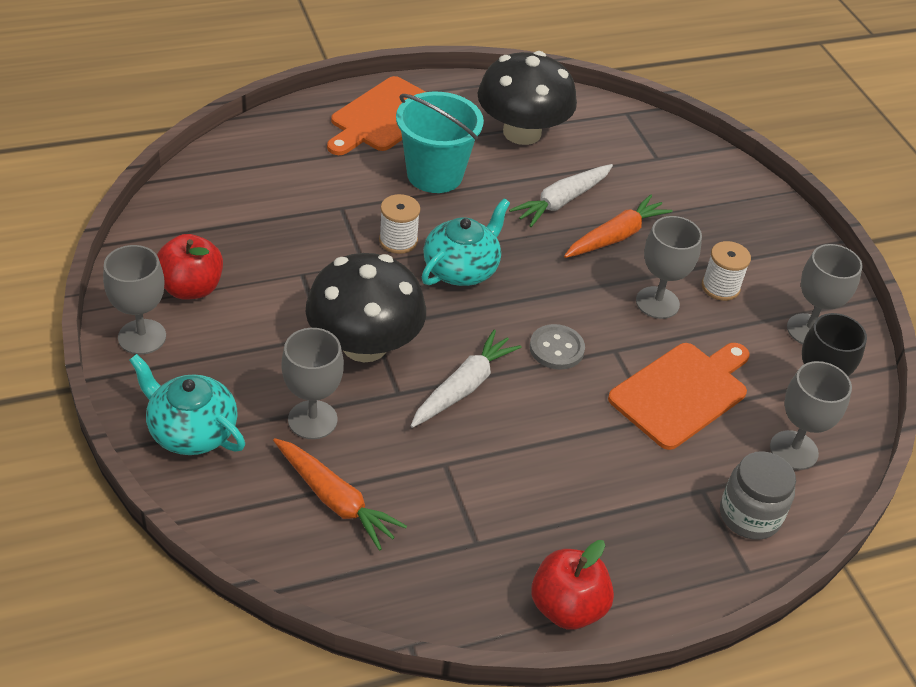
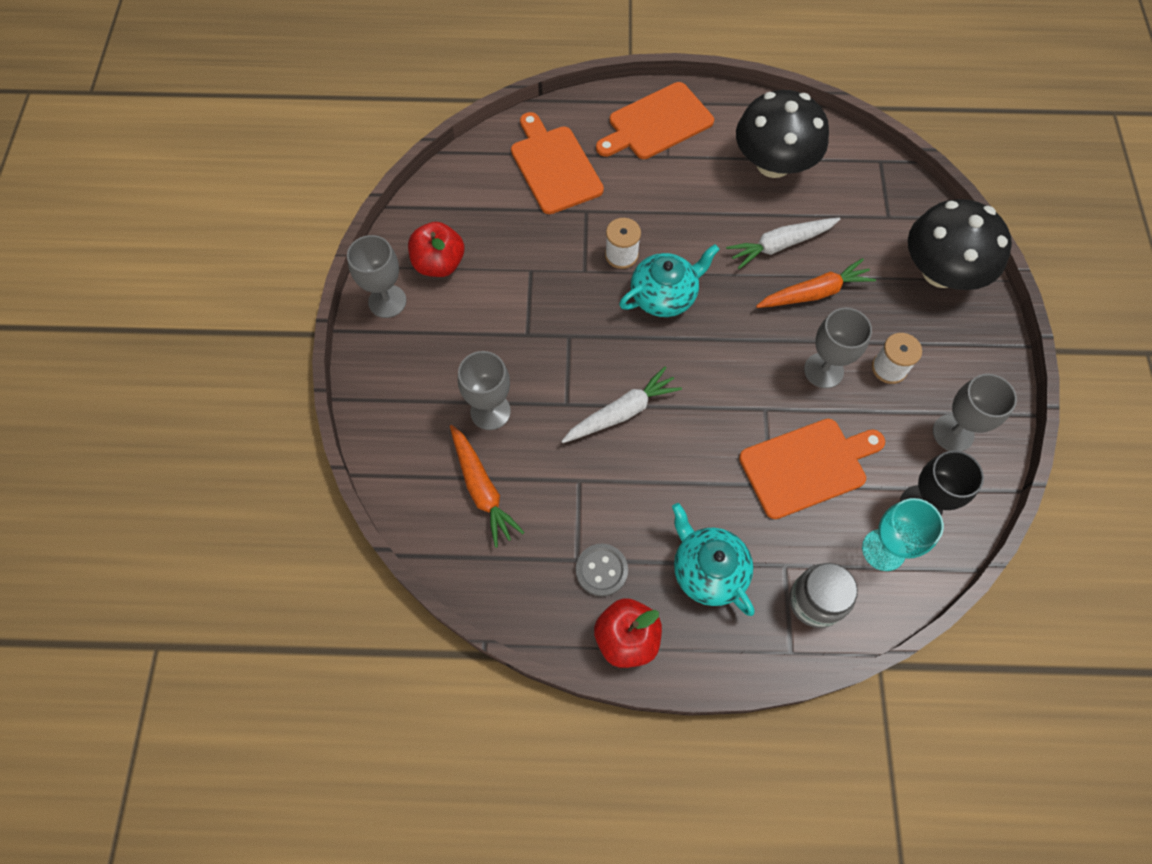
camera: 25 degrees right, 20 degrees up
(191, 431) = (396, 397): turquoise teapot -> turquoise teapot (708, 570)
(288, 173) = (554, 166): none -> orange cutting board
(364, 345) = (556, 351): black mushroom -> black mushroom (940, 272)
(434, 175) = (678, 193): turquoise bucket -> none
(556, 349) = (715, 395): grey button -> grey button (601, 570)
(793, 450) = (883, 550): grey goblet -> turquoise goblet

